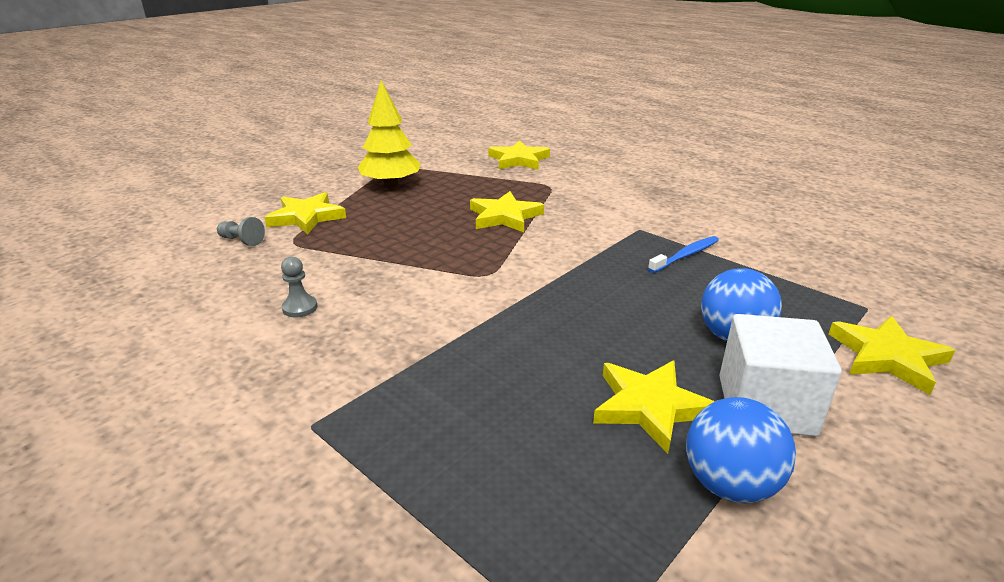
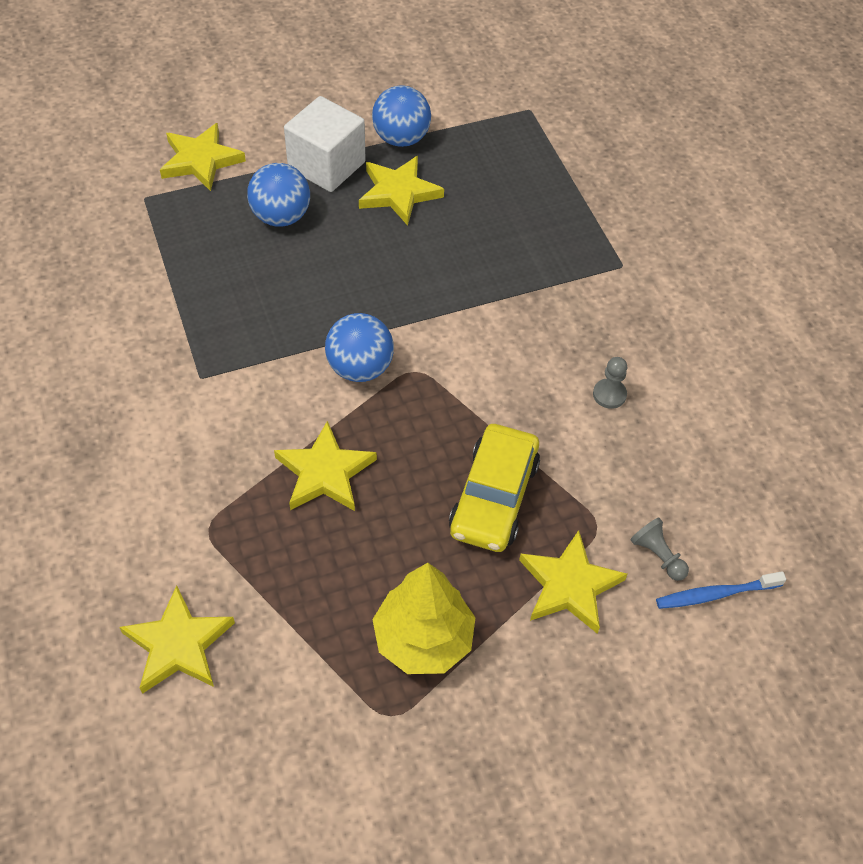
camera: 155 degrees left, 25 degrees up
(378, 235) = (494, 497): none -> yellow car
(533, 263) = (360, 368): none -> blue ball
(685, 255) = (204, 316): blue toothbrush -> blue toothbrush (715, 594)

